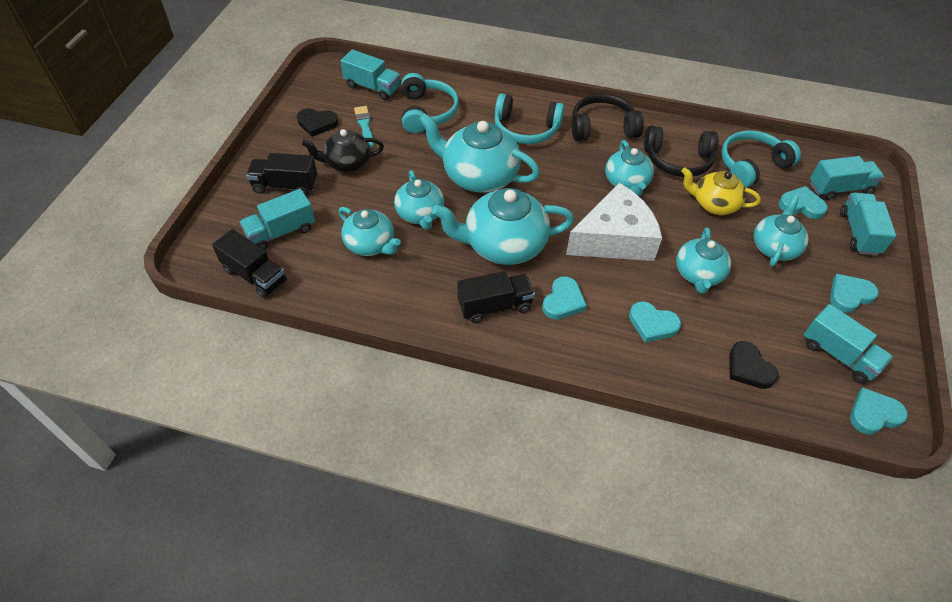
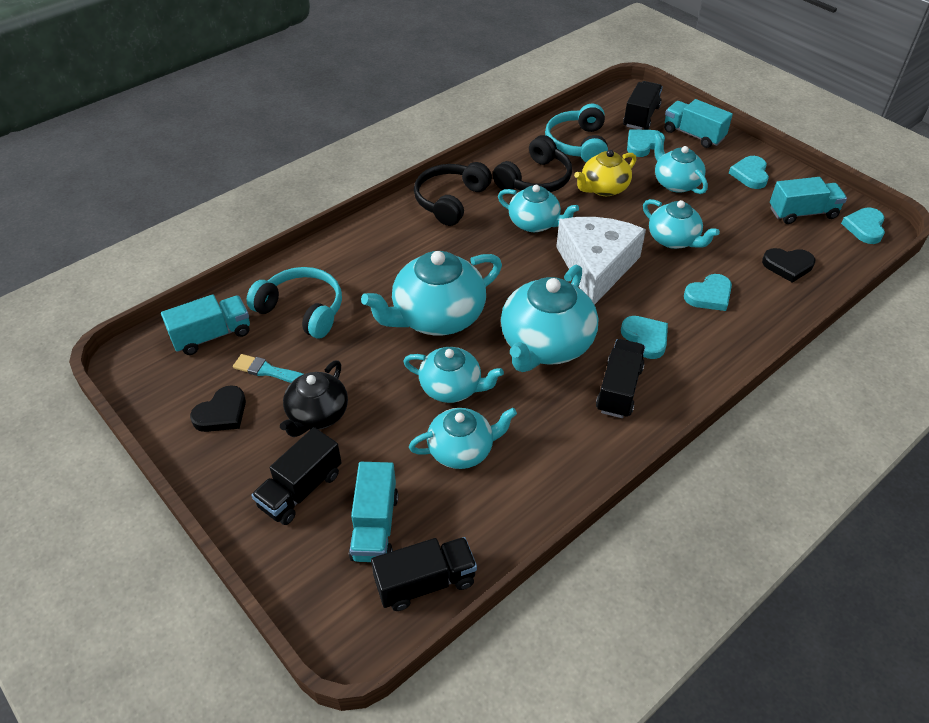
camera: 55 degrees left, 5 degrees down
(526, 129) = (402, 250): turquoise headphones -> none
(839, 188) = (641, 117): turquoise truck -> black truck

